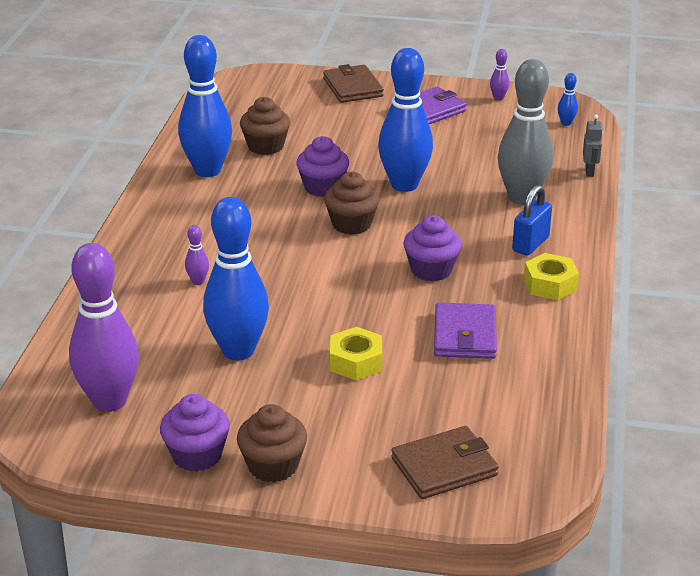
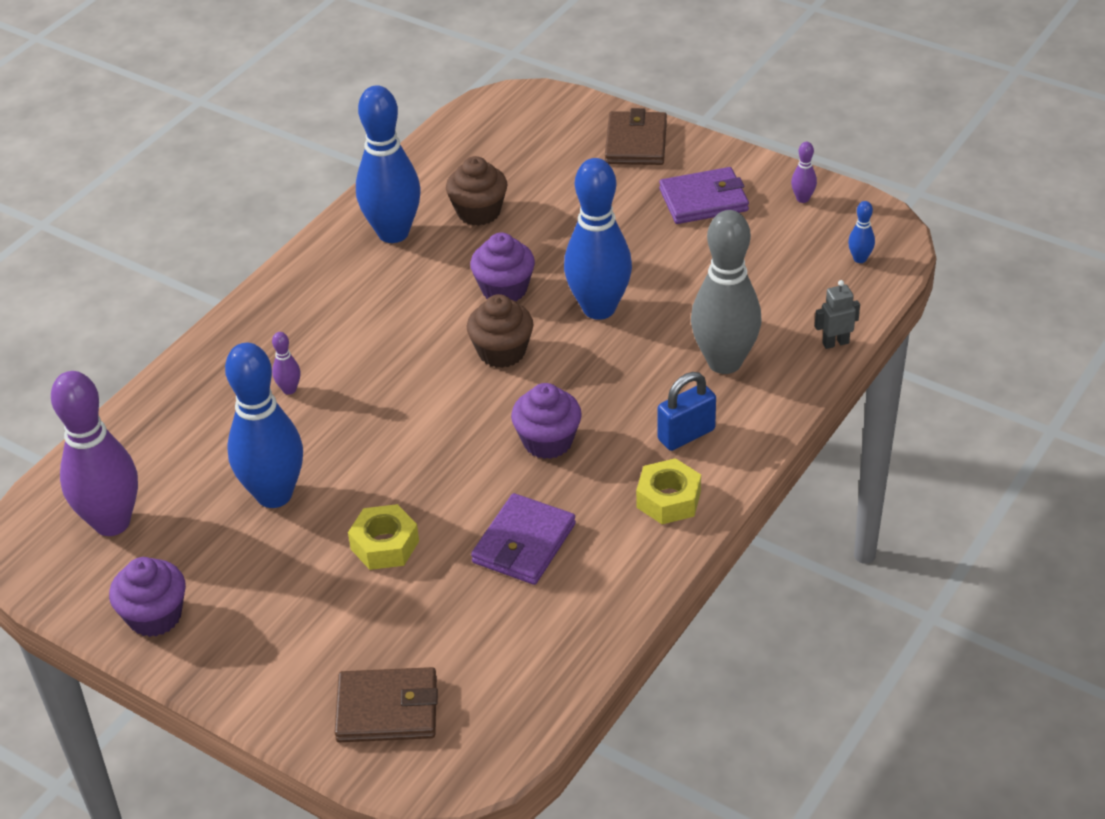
camera: 25 degrees right, 10 degrees up
(273, 466) = (219, 652): brown cupcake -> none
(590, 171) = (835, 343): grey robot -> grey robot turned 135 degrees counterclockwise

